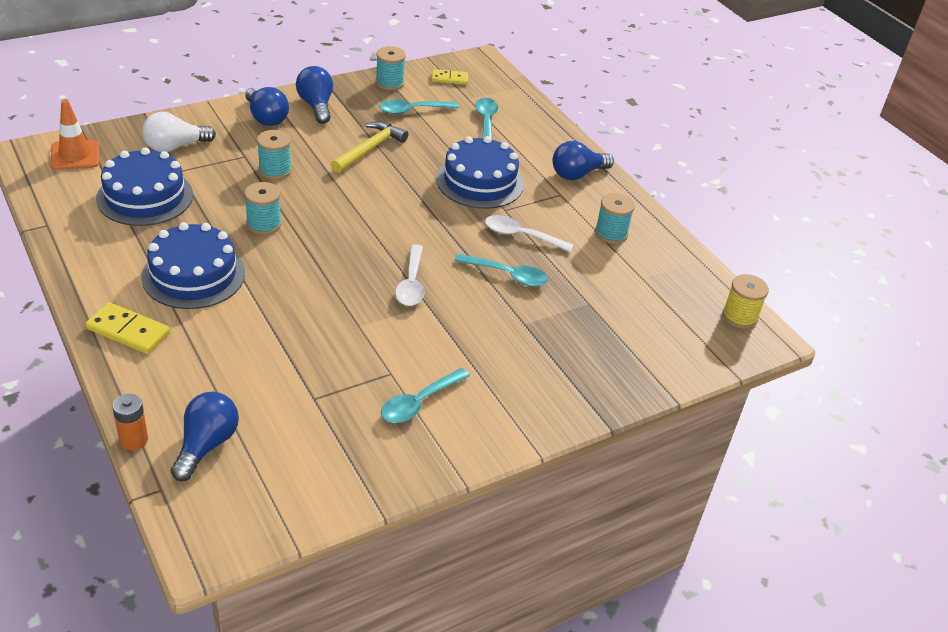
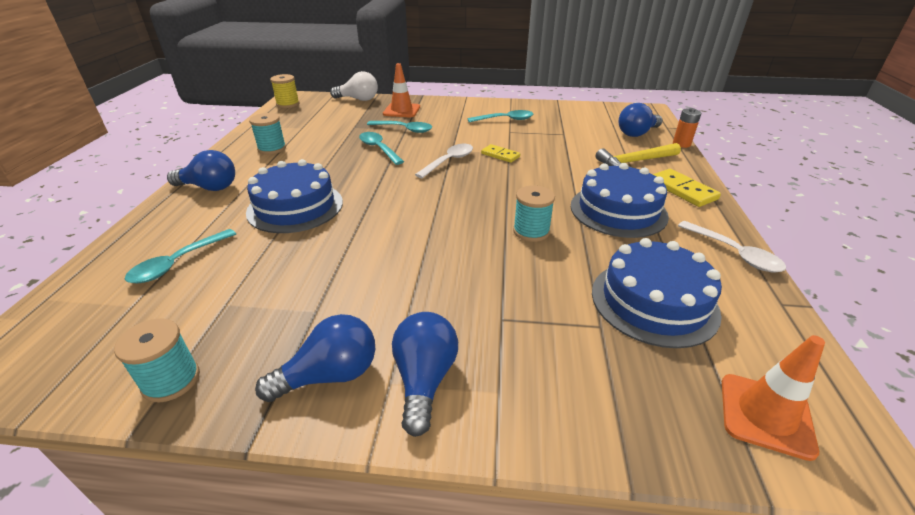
camera: 140 degrees left, 5 degrees down
(175, 147) = (593, 372): white light bulb -> white light bulb (358, 99)
(275, 170) = (478, 285): turquoise spool -> none
(316, 106) = (330, 375): blue light bulb -> blue light bulb turned 135 degrees counterclockwise
(370, 149) = (346, 274): yellow hammer -> yellow hammer (634, 162)
(413, 110) = (223, 311): turquoise spoon -> turquoise spoon (404, 129)
(449, 79) = (86, 351): yellow domino -> yellow domino (500, 155)
(521, 236) = (332, 164): white spoon -> white spoon (734, 253)
(581, 365) = (401, 110): none -> orange traffic cone

